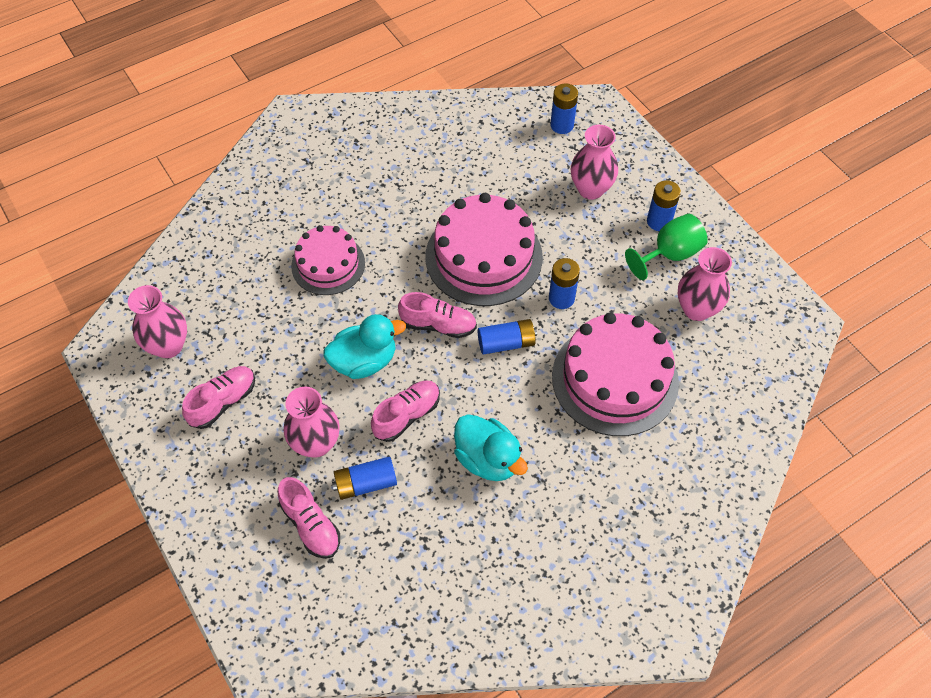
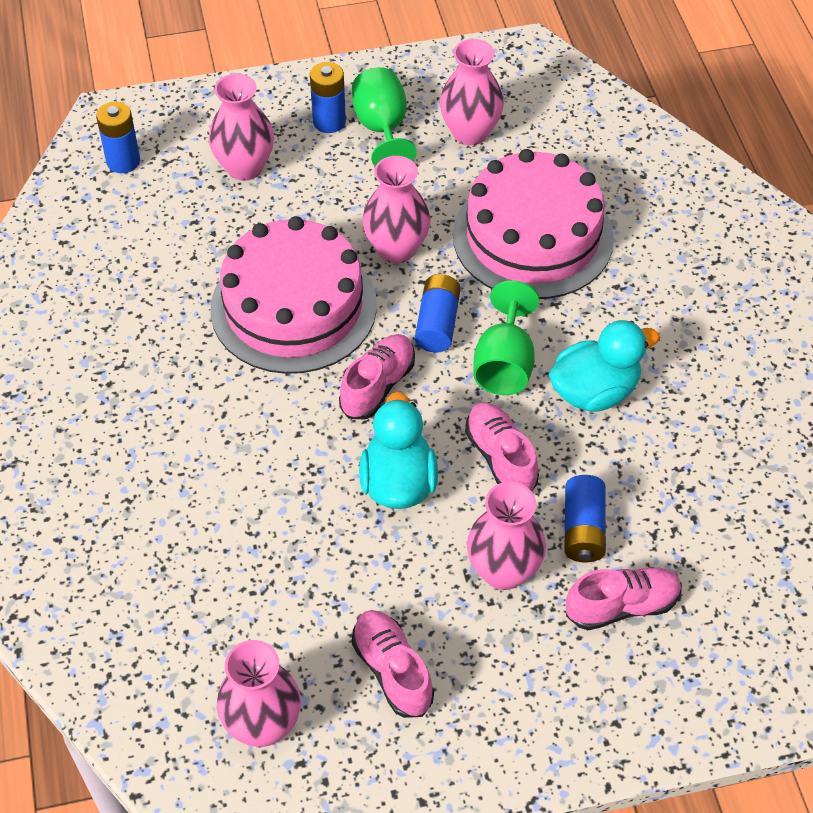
camera: 70 degrees left, 5 degrees down
(328, 264) = (216, 484): pink cake -> none
(488, 394) = (504, 364): none -> green goblet
(561, 298) = (396, 249): blue battery -> pink vase

